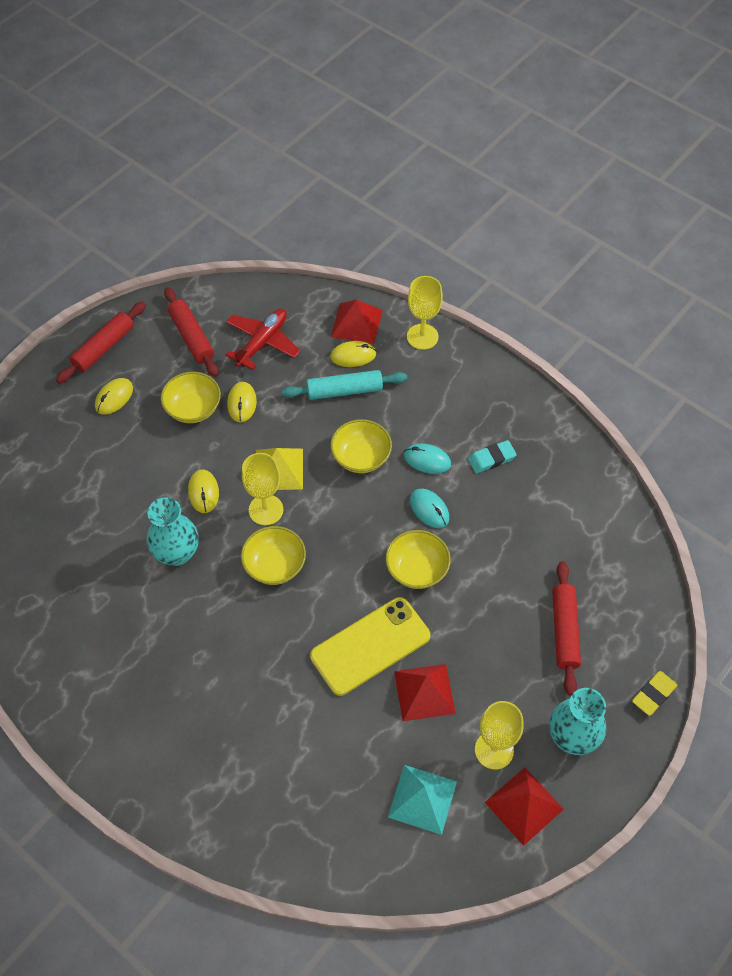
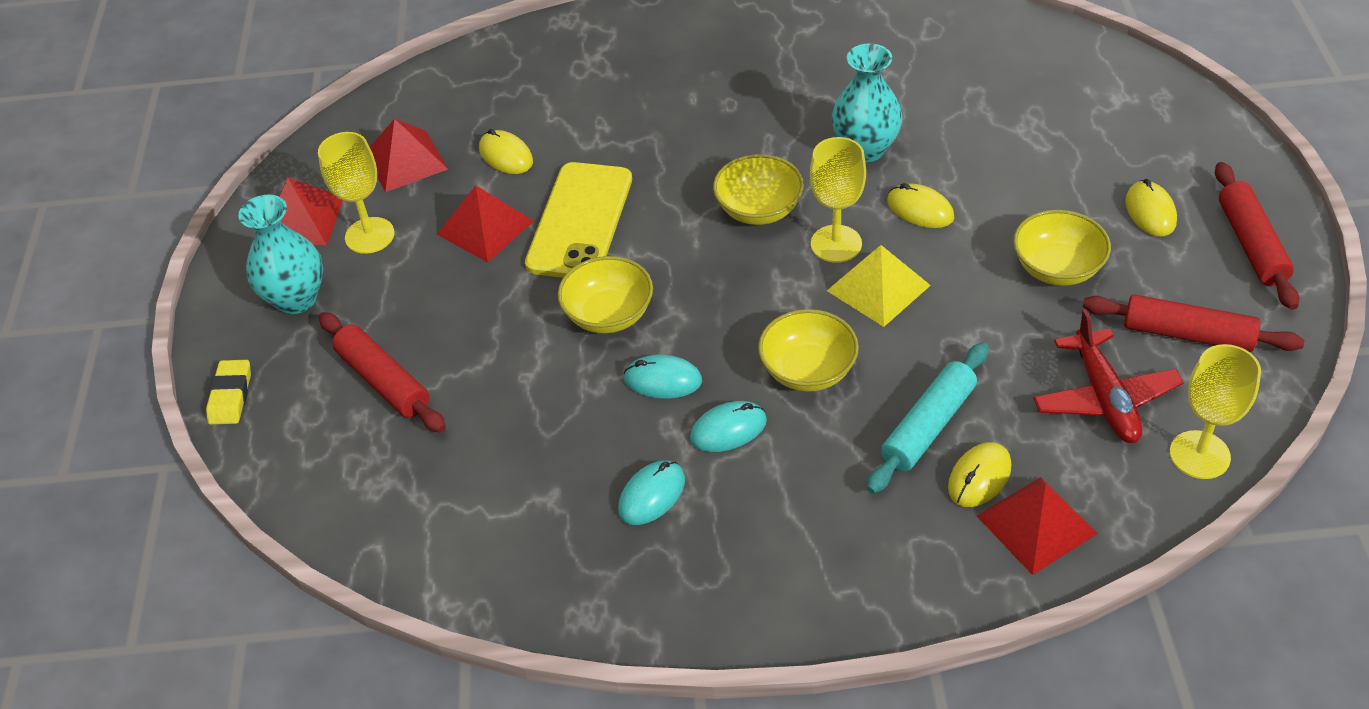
camera: 140 degrees right, 10 degrees down
(242, 403) = (1017, 315): yellow mouse -> yellow mouse (506, 156)
(422, 337) = (930, 583): yellow goblet -> yellow goblet (1199, 455)
(422, 799) = (406, 160): turquoise pyramid -> red pyramid
(491, 459) = (652, 495): turquoise eraser -> turquoise mouse

